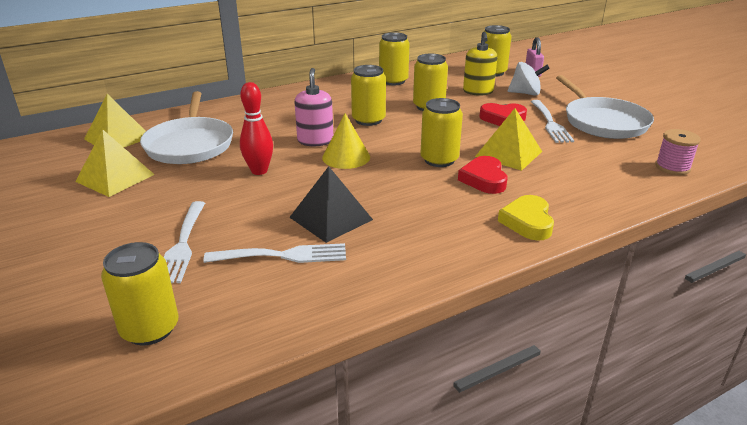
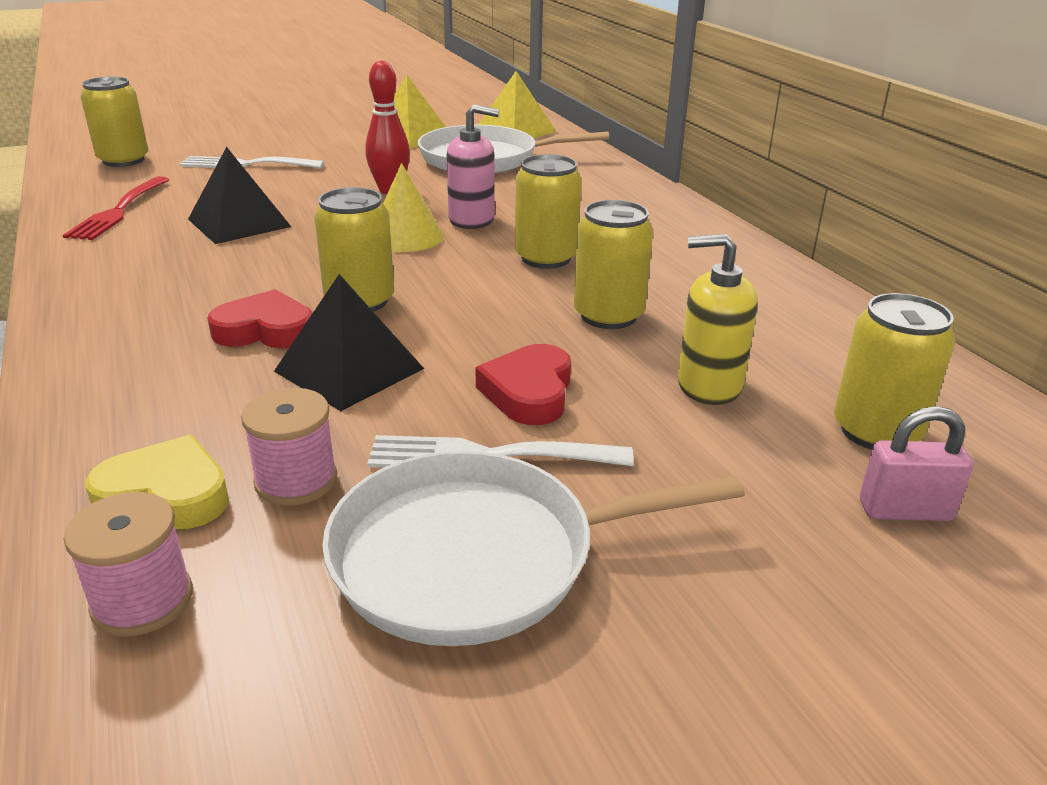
camera: 95 degrees right, 0 degrees up
(283, 255) = (182, 200): white fork -> none
(311, 283) = (118, 211): none -> red fork
(393, 81) = (760, 292): yellow can -> none
(509, 154) = (349, 370): yellow pyramid -> black pyramid
(525, 93) = (705, 458): white spinning top -> none
(527, 222) = (105, 346): yellow heart -> yellow heart (166, 494)
(592, 153) = (296, 480): none -> pink spool

